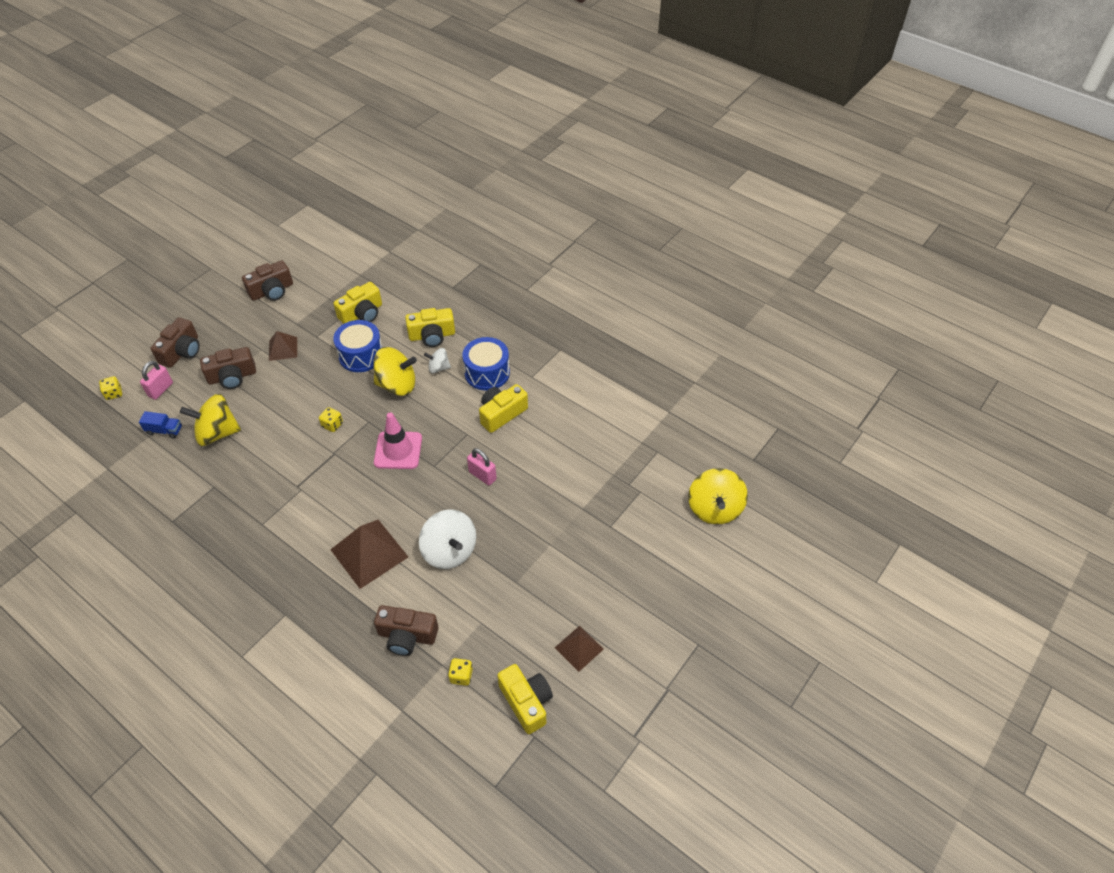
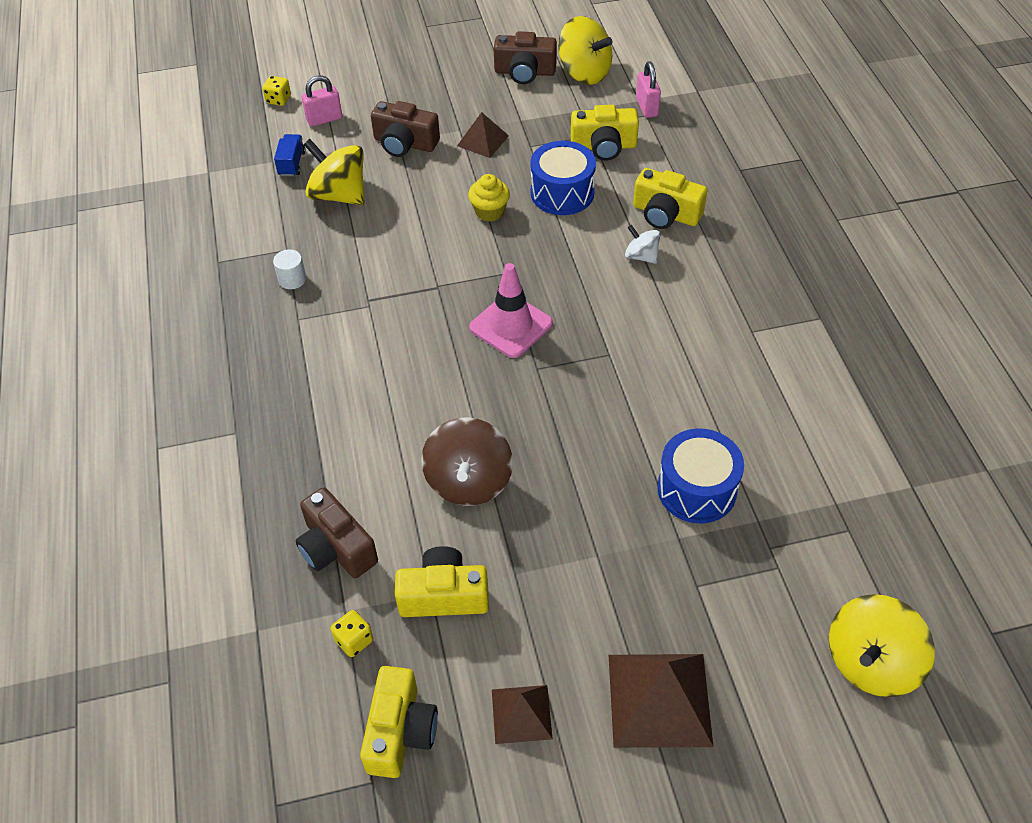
camera: 40 degrees right, 0 degrees up
(164, 430) = (292, 163): blue truck -> blue truck turned 135 degrees counterclockwise
(182, 351) = (378, 90): brown camera -> none
(235, 502) = (292, 279): none -> white cylinder
(326, 390) = (489, 212): none -> yellow cupcake
(332, 425) = (463, 254): yellow dice -> none
(369, 553) = (378, 424): brown pyramid -> brown pyramid (659, 699)
(397, 385) = (575, 249): yellow spinning top -> yellow spinning top (584, 73)
(449, 551) = (469, 481): white spinning top -> brown spinning top
(482, 475) = (585, 416): pink padlock -> pink padlock (646, 107)
(487, 373) = (697, 295): blue drum -> blue drum (697, 489)
(501, 414) = (673, 355): yellow camera -> yellow camera (443, 595)

